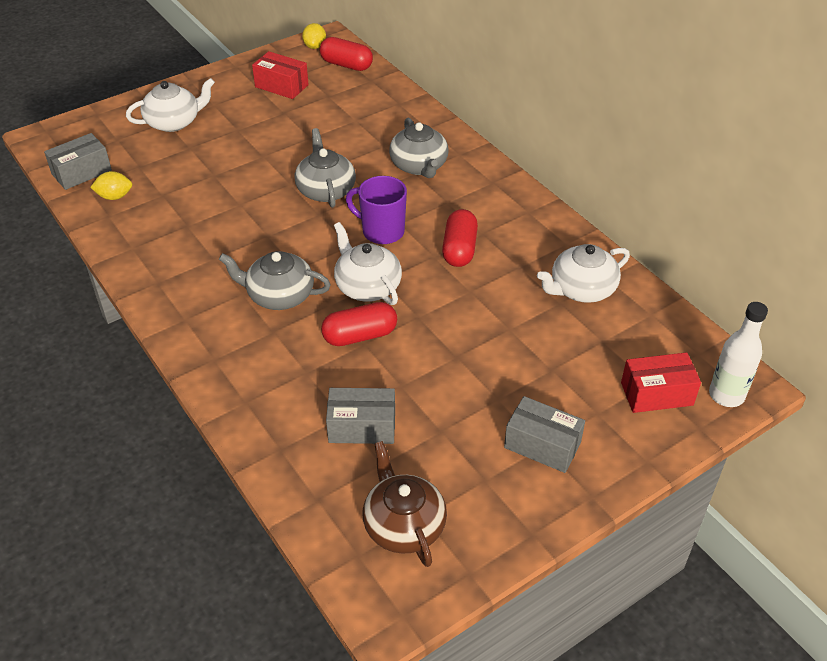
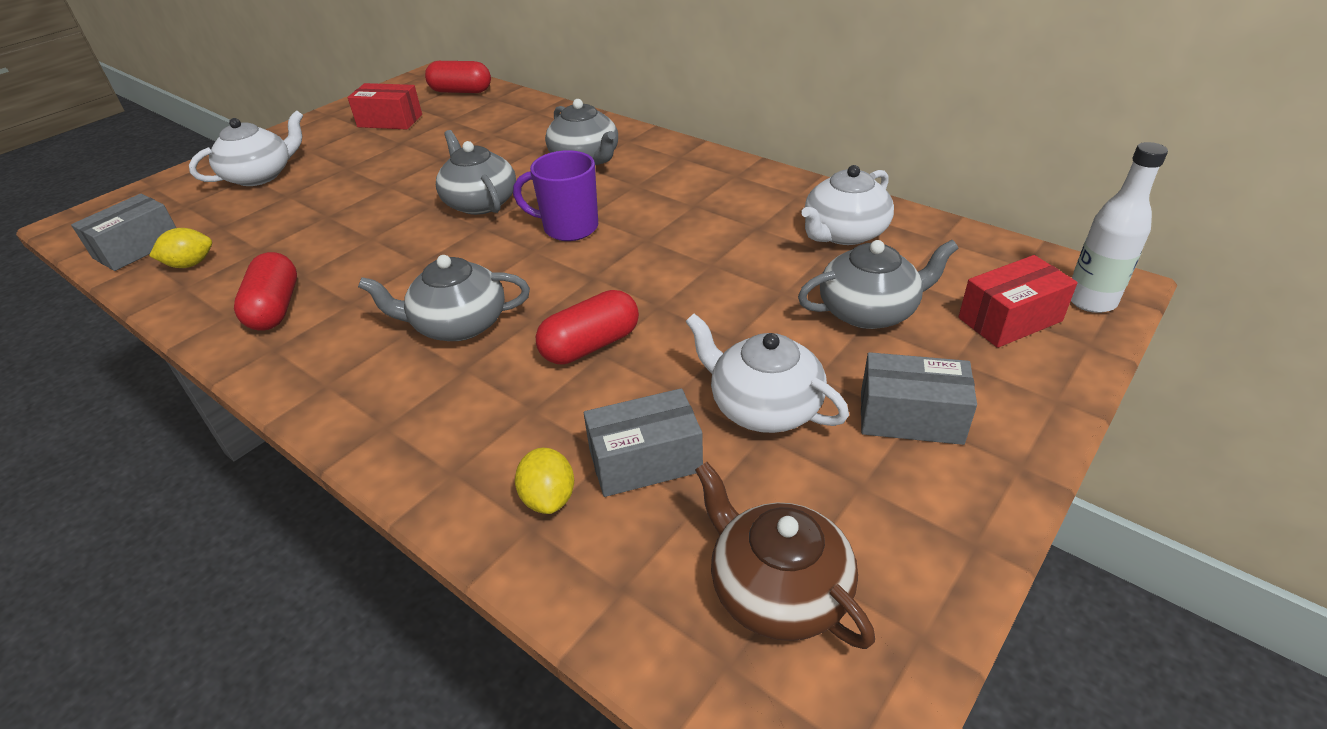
camera: 15 degrees left, 5 degrees down
(315, 46) = (418, 83): yellow lemon -> yellow lemon (549, 498)
(367, 286) = (576, 288): white teapot -> white teapot (763, 406)
(459, 249) = (675, 226): red capsule -> red capsule (275, 308)
(561, 360) = (869, 311): none -> grey teapot

